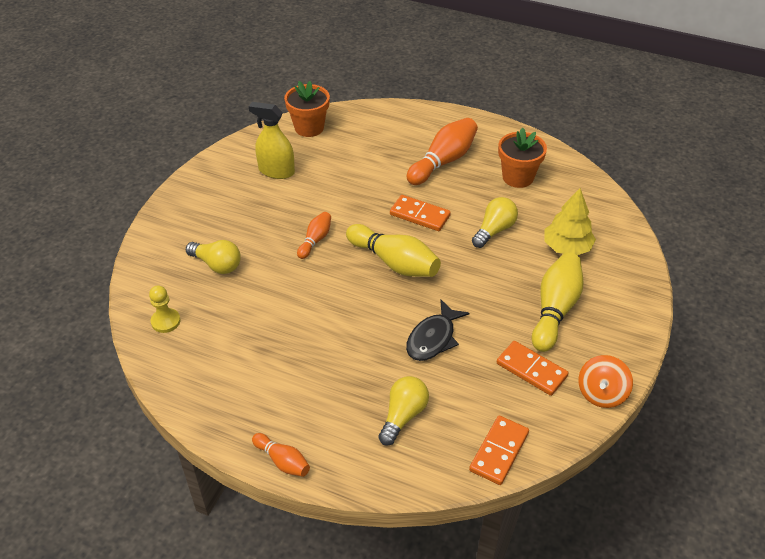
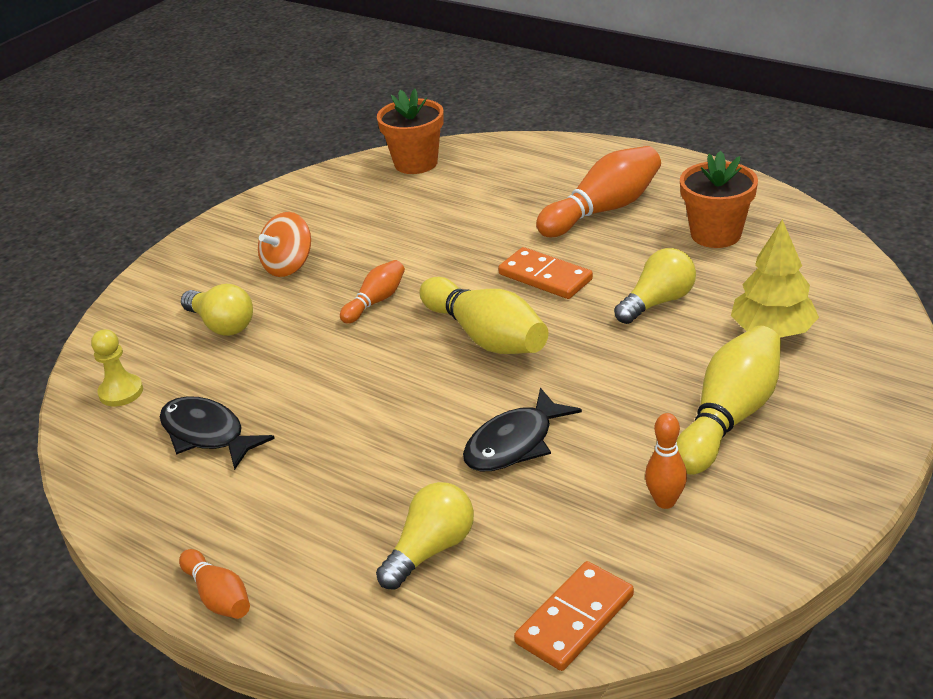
camera: 15 degrees right, 10 degrees down
(236, 348) = (207, 434): none -> black fish
(276, 171) = (350, 213): yellow spray bottle -> none
(531, 370) = (665, 501): orange domino -> orange bowling pin
(601, 393) = (779, 547): orange spinning top -> orange spinning top (288, 266)

